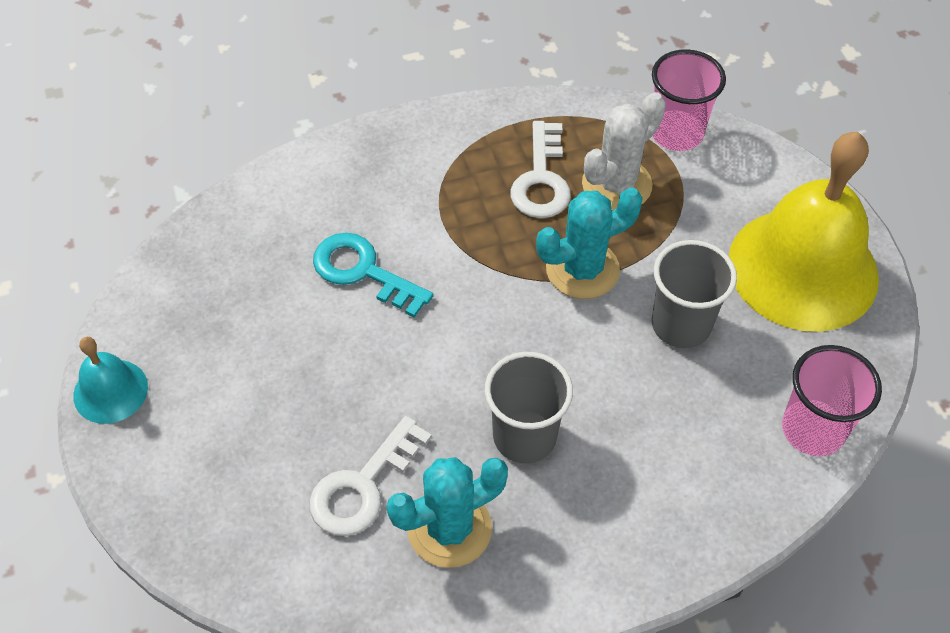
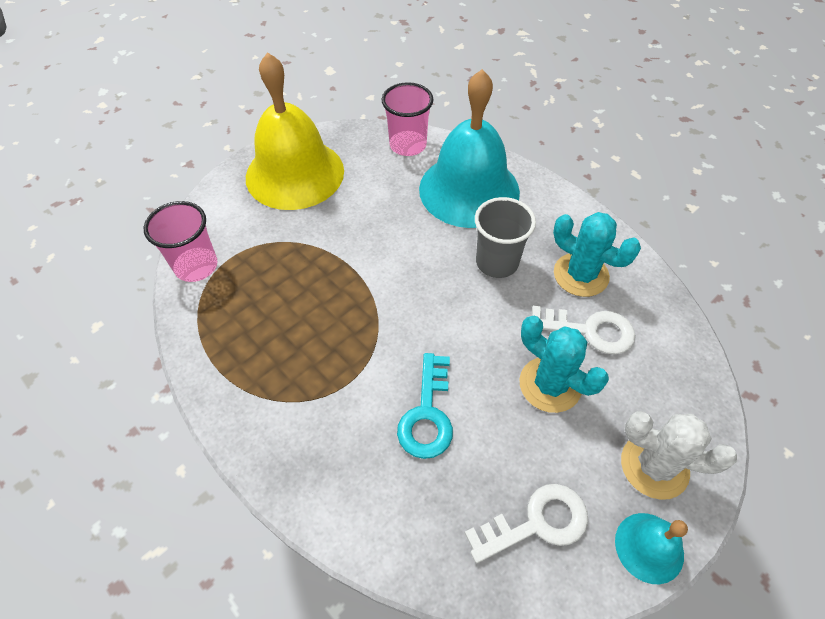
camera: 115 degrees left, 0 degrees up
(541, 180) = (278, 332): white key -> white key (537, 522)
(582, 269) = (352, 278): turquoise cactus -> turquoise cactus (550, 384)
(616, 184) = (263, 284): white cactus -> white cactus (654, 466)
(677, 468) = (469, 190): none -> turquoise bell
(681, 325) = (369, 215): grey cup -> none

